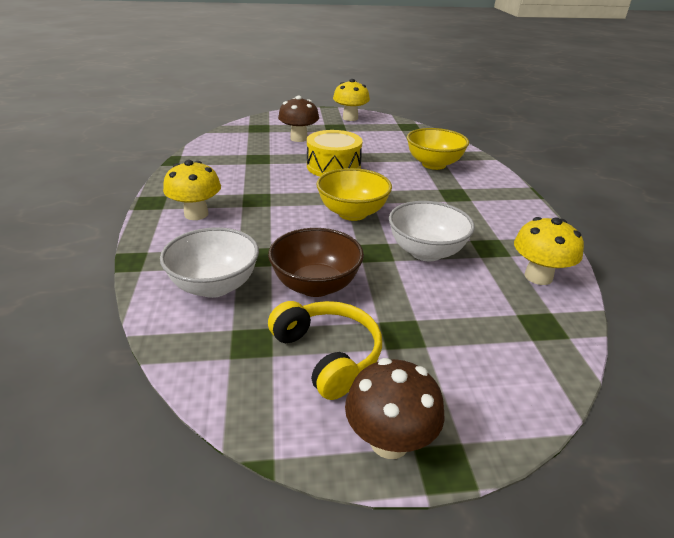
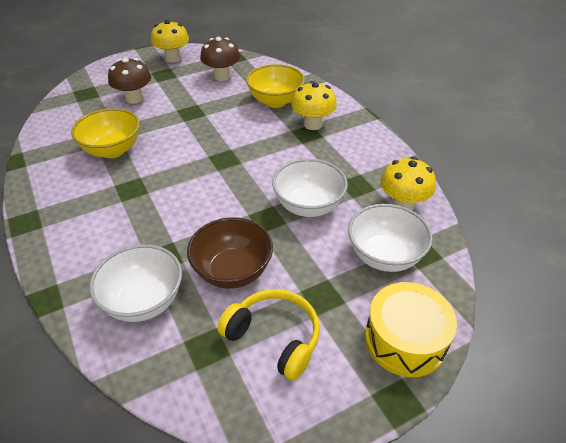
camera: 20 degrees left, 10 degrees up
(196, 214) = (81, 224): yellow mushroom -> yellow mushroom (313, 124)
(333, 166) = (185, 127): yellow drum -> yellow drum (405, 340)
(352, 213) = (228, 180): yellow bowl -> yellow bowl (112, 150)
(389, 441) = (352, 396): brown mushroom -> brown mushroom (222, 76)
(494, 317) = (384, 256): none -> white bowl

